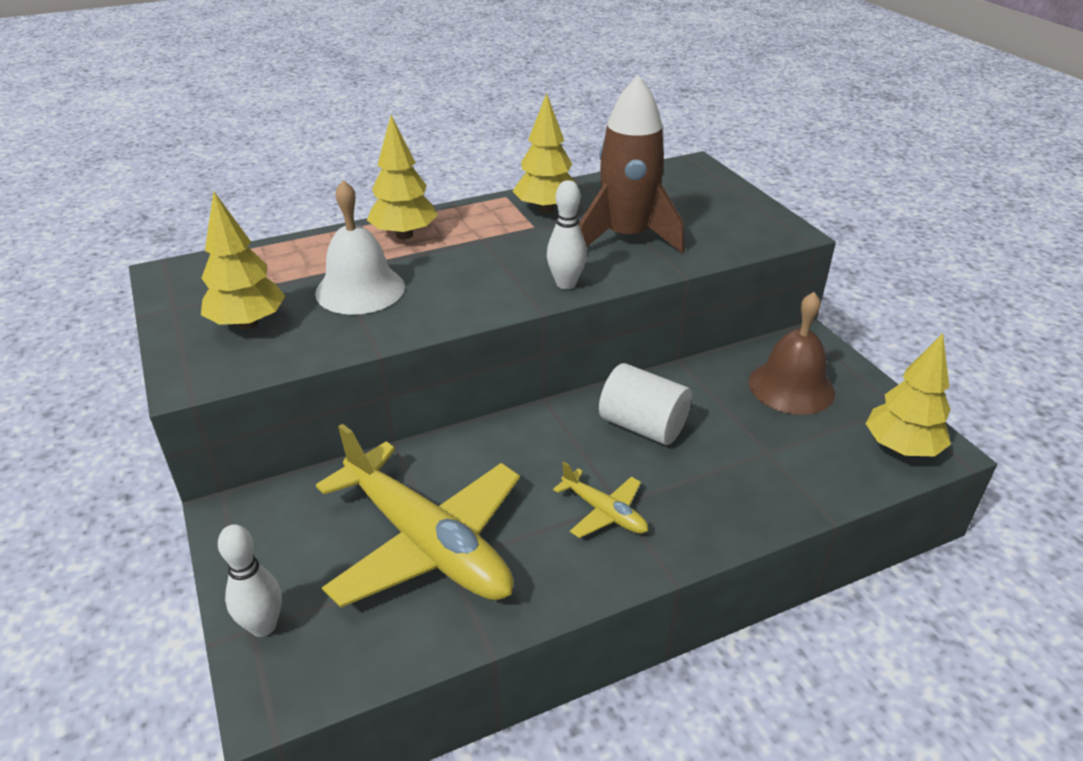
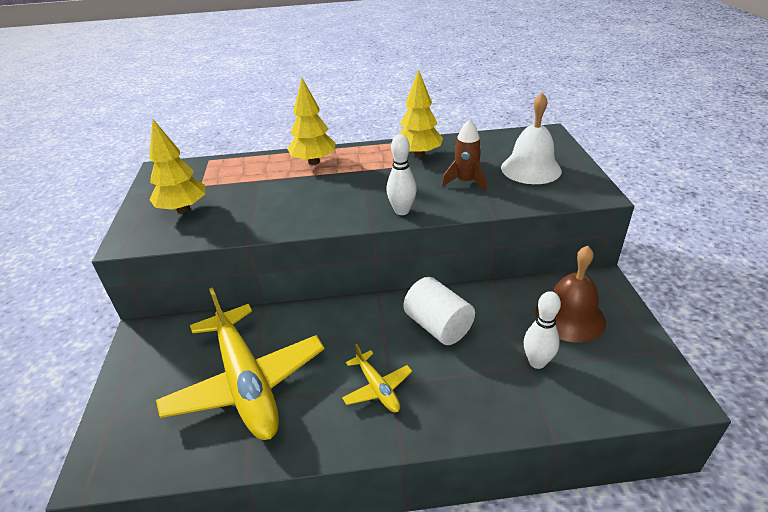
camera: 20 degrees right, 0 degrees up
(263, 626) = (118, 417): white bowling pin -> white bowling pin (537, 362)
(360, 289) = (263, 196): white bell -> white bell (531, 169)
(626, 237) = (465, 182): brown rocket -> brown rocket, size x0.55
(901, 448) = (643, 388): yellow tree -> none

